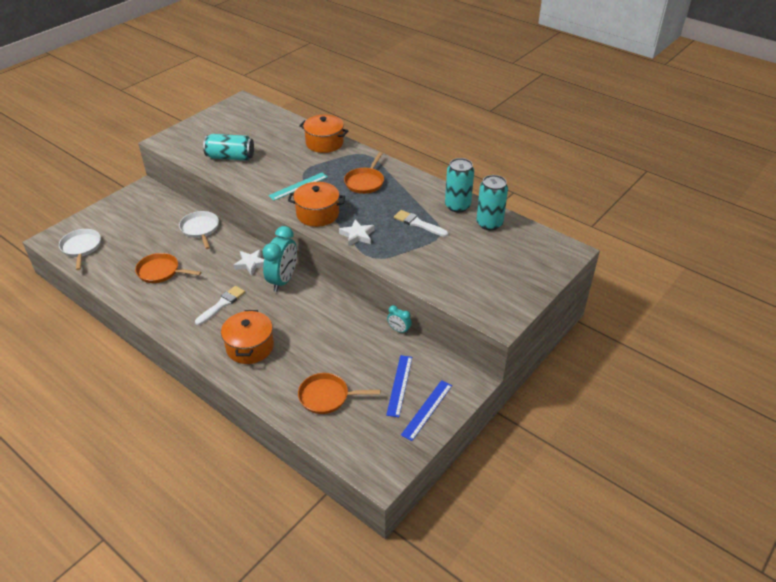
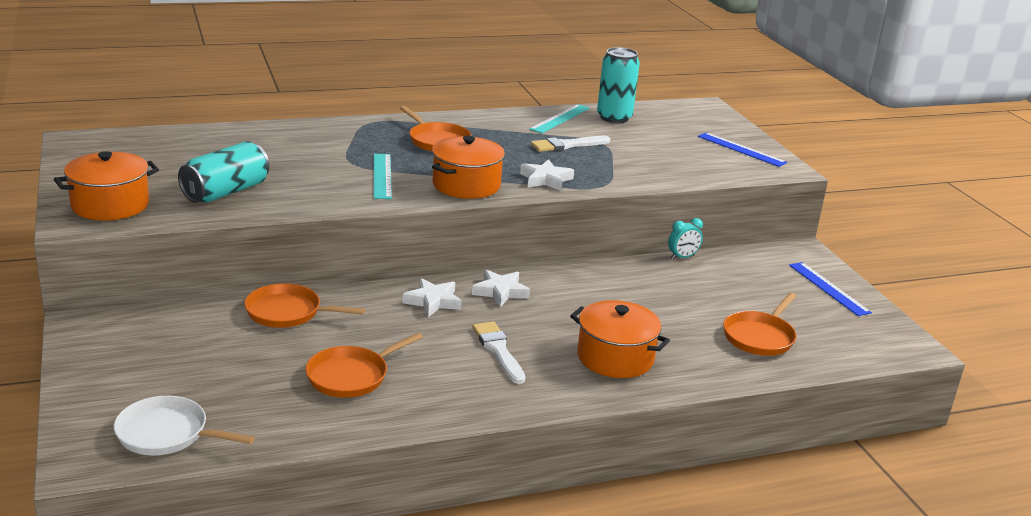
camera: 60 degrees left, 15 degrees down
(200, 229) = (288, 312): white pan -> orange pan
(283, 280) = (500, 292): turquoise clock -> white star
(324, 143) = (304, 131): orange pot -> orange pot (110, 205)
(399, 385) = (777, 289): blue ruler -> blue ruler (741, 149)
(457, 206) = (560, 118): turquoise can -> turquoise ruler

